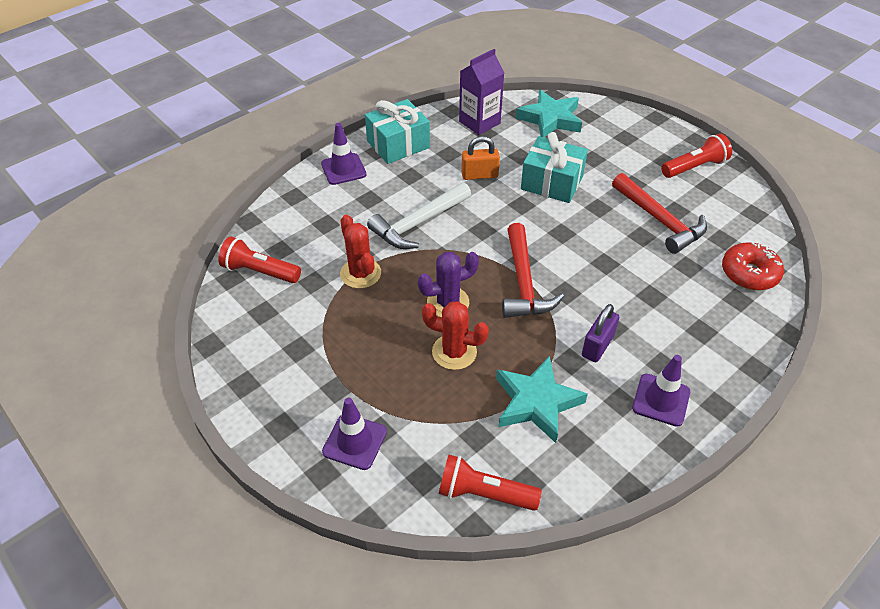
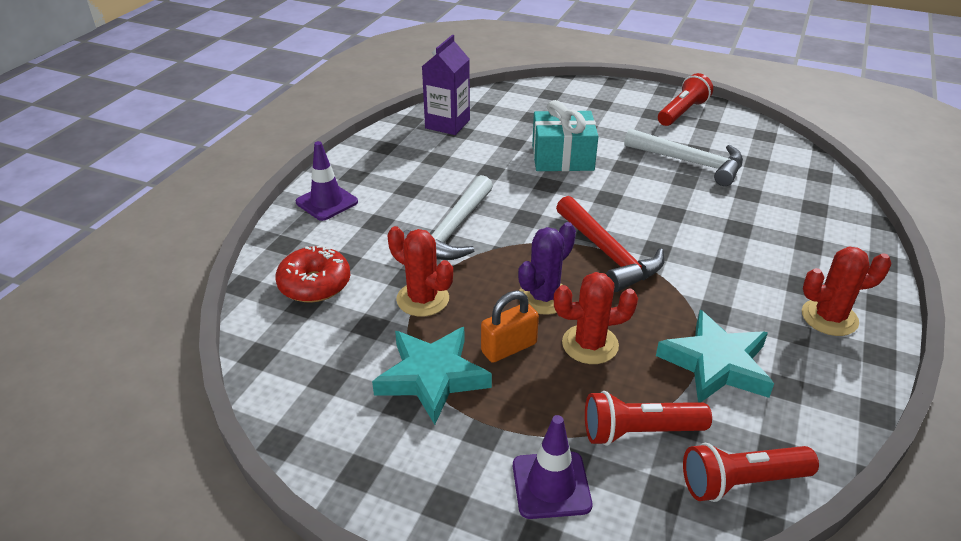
camera: 25 degrees left, 10 degrees down
(259, 271) = (294, 335): red flashlight -> red flashlight (639, 431)
(398, 144) = (373, 164): turquoise gift -> none
(479, 175) = (484, 169): orange padlock -> orange padlock (509, 348)
(550, 119) = (517, 105): turquoise star -> turquoise star (432, 377)
(597, 346) = (728, 288): purple padlock -> none
(660, 220) = (690, 162): red hammer -> white hammer
(661, 400) = (829, 317): purple traffic cone -> red cactus
(749, 273) = (805, 184): red donut -> red donut (315, 284)

